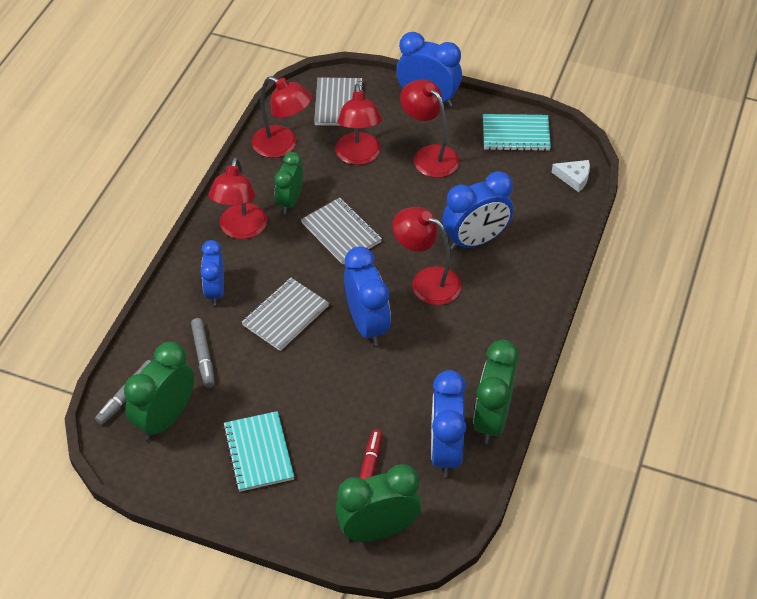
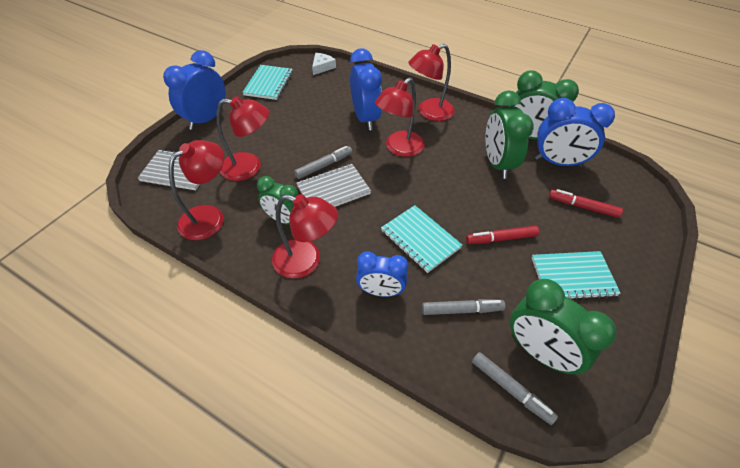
camera: 80 degrees left, 0 degrees up
(285, 315) = (420, 239): grey notebook -> turquoise notebook
(300, 387) = (501, 238): none -> red marker
(367, 324) = (437, 187): blue clock -> none
(377, 217) = (324, 166): none -> grey marker
(378, 530) = (635, 208): green clock -> green clock (497, 163)
(429, 155) = (268, 128): red lamp -> red lamp (429, 112)

